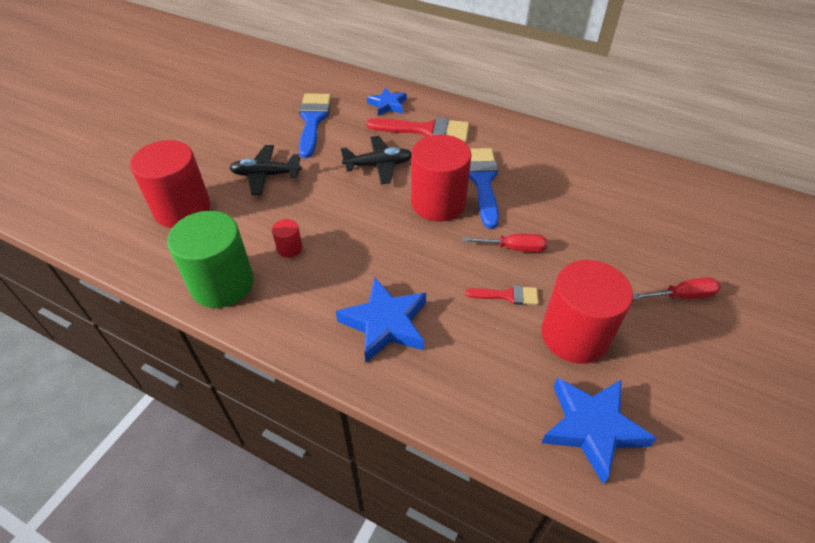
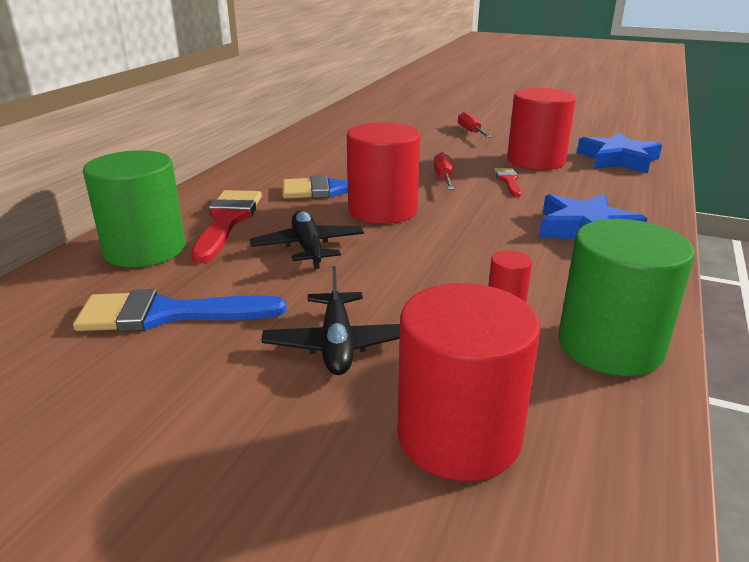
camera: 95 degrees left, 20 degrees down
(387, 105) = (145, 250): blue star -> green cylinder

